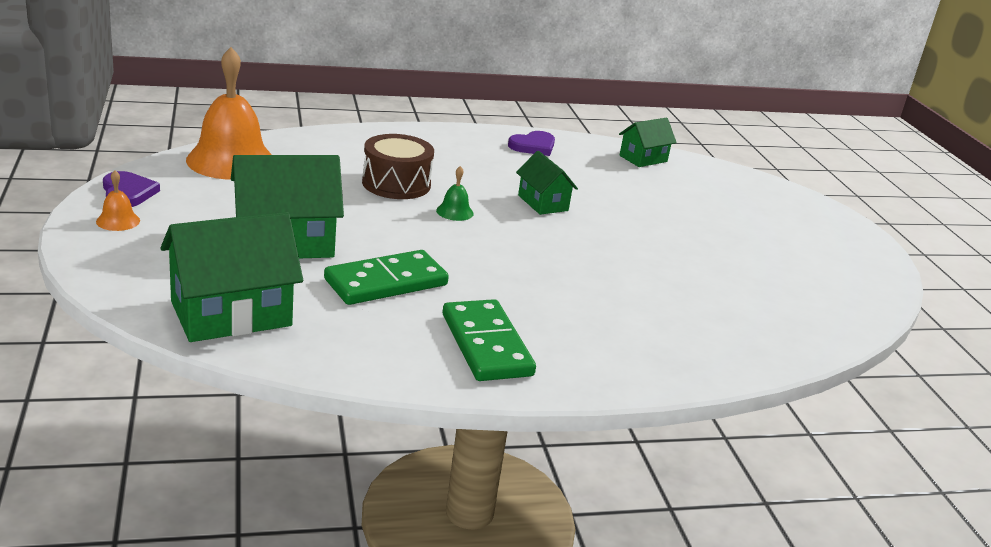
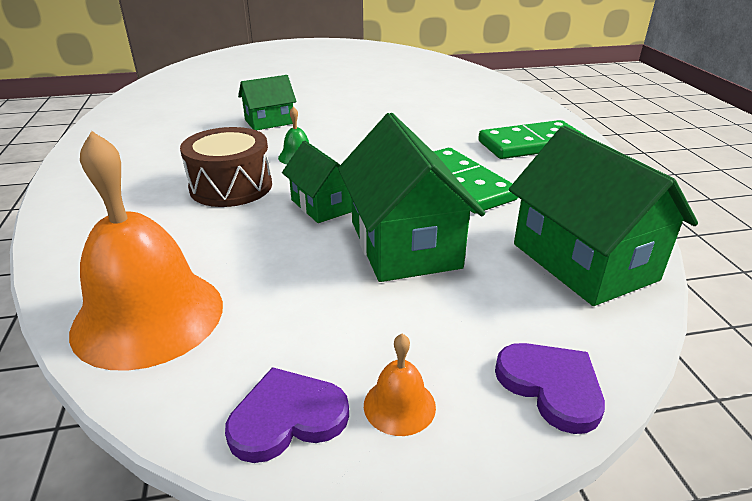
camera: 85 degrees left, 5 degrees up
(533, 146) = (132, 122): purple heart -> purple heart (551, 386)
(643, 158) = (170, 85): green house -> green house (322, 205)

